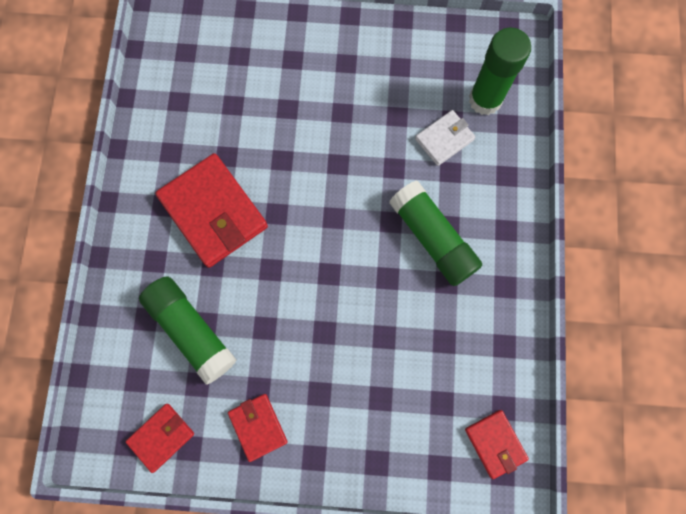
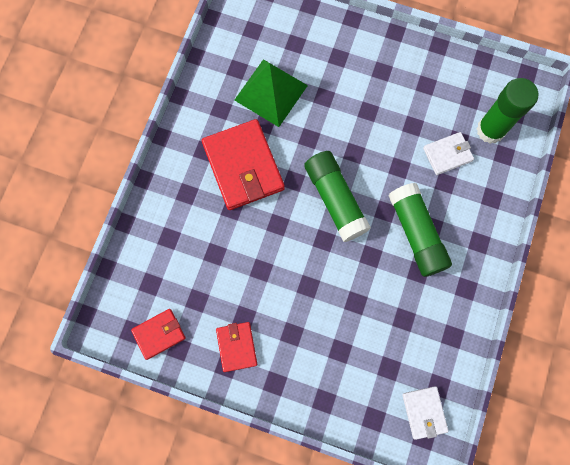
camera: 15 degrees right, 0 degrees up
(191, 331) = (202, 257): green glue stick -> green glue stick (335, 199)
(224, 118) = (271, 92): none -> green pyramid
(495, 443) = (424, 412): red wallet -> white wallet

